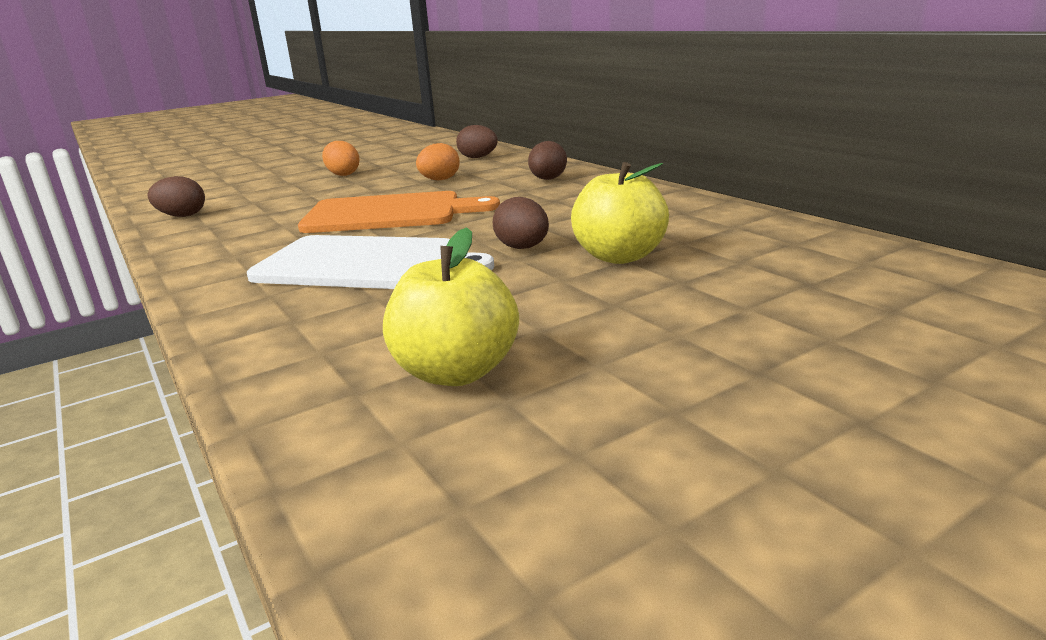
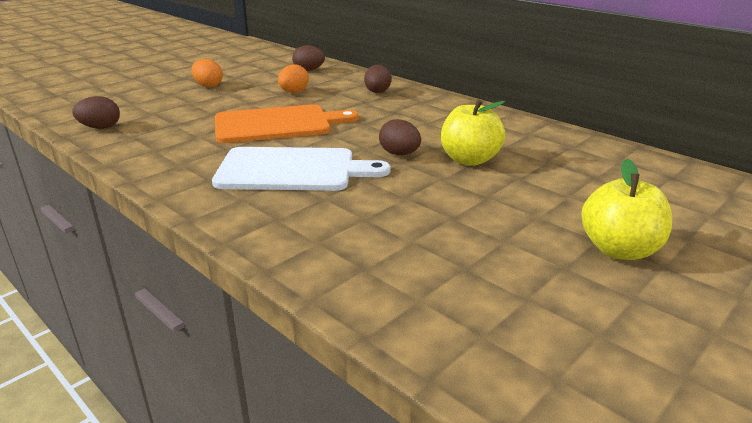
camera: 15 degrees left, 5 degrees up
(456, 372) = (420, 251): yellow apple -> yellow apple (619, 250)

